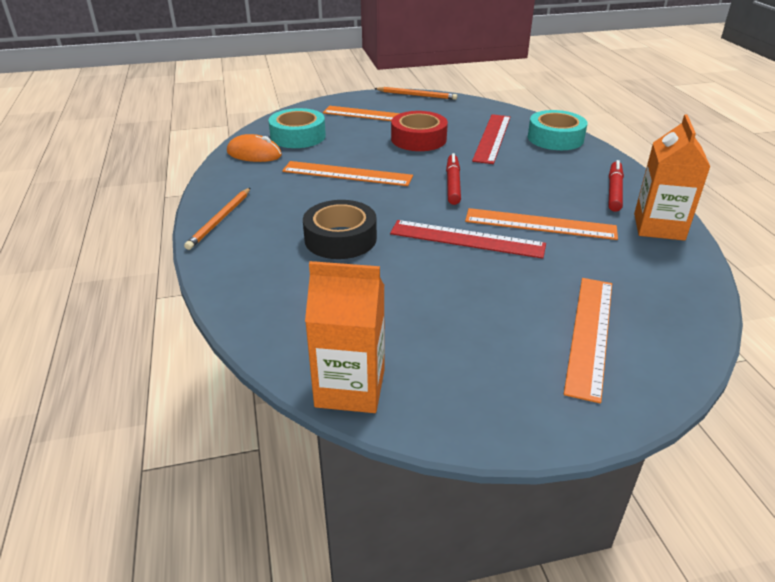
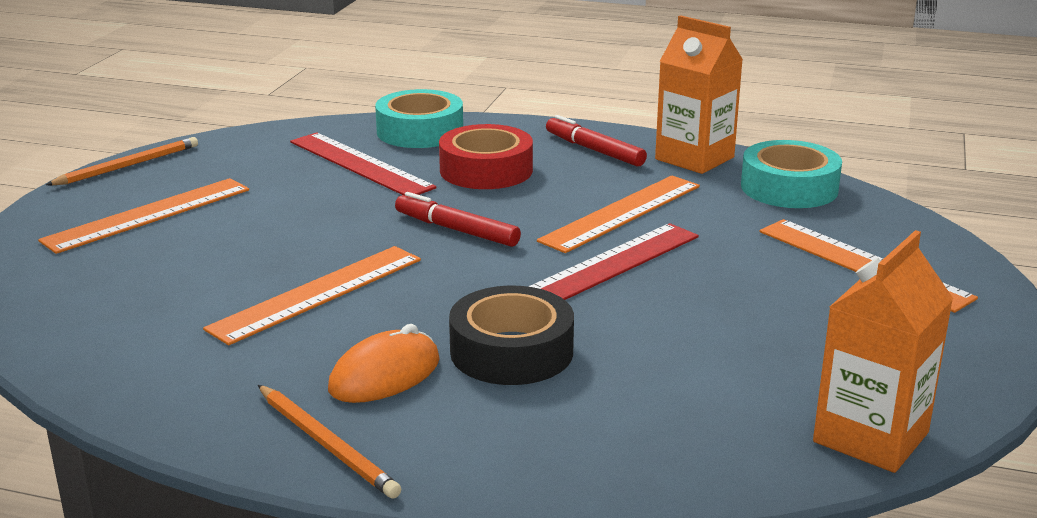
camera: 60 degrees left, 10 degrees down
(254, 154) = (116, 355): orange mouse -> orange mouse (385, 375)
(298, 136) = (112, 298): turquoise tape -> turquoise tape (789, 188)
(418, 139) = (285, 210): red tape -> red tape (486, 170)

